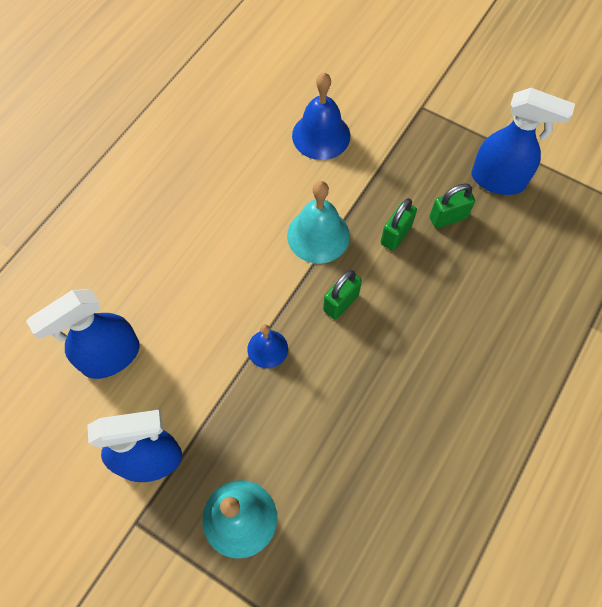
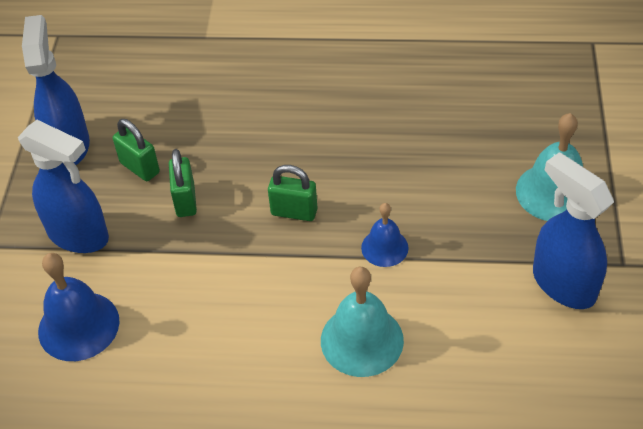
camera: 115 degrees left, 15 degrees down
(110, 357) = (494, 382): blue spray bottle -> blue spray bottle (79, 235)
(318, 235) = (224, 265): turquoise bell -> turquoise bell (362, 340)
(396, 235) = (185, 200): green padlock -> green padlock turned 75 degrees clockwise

